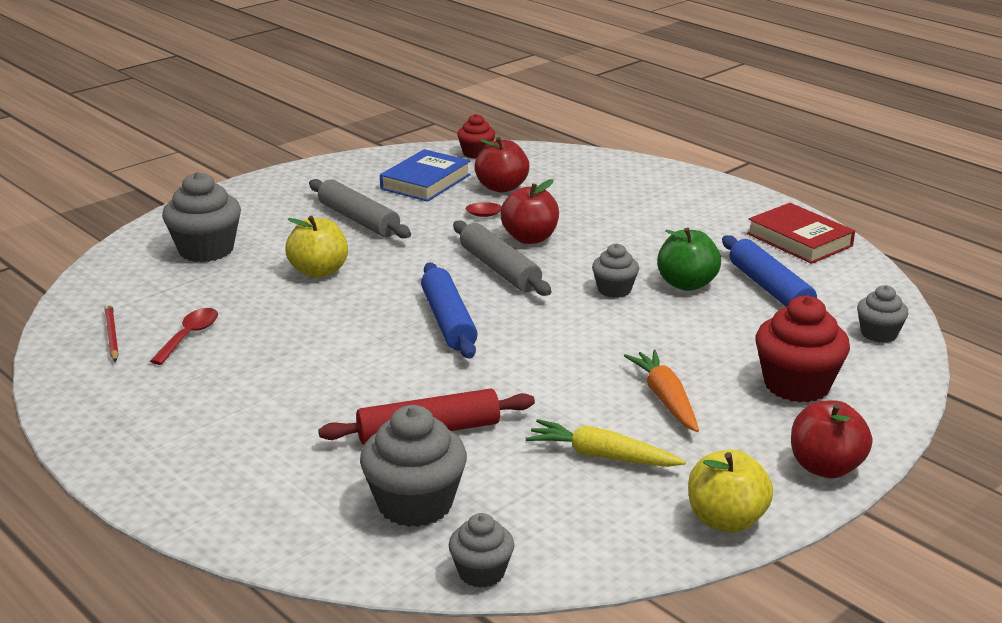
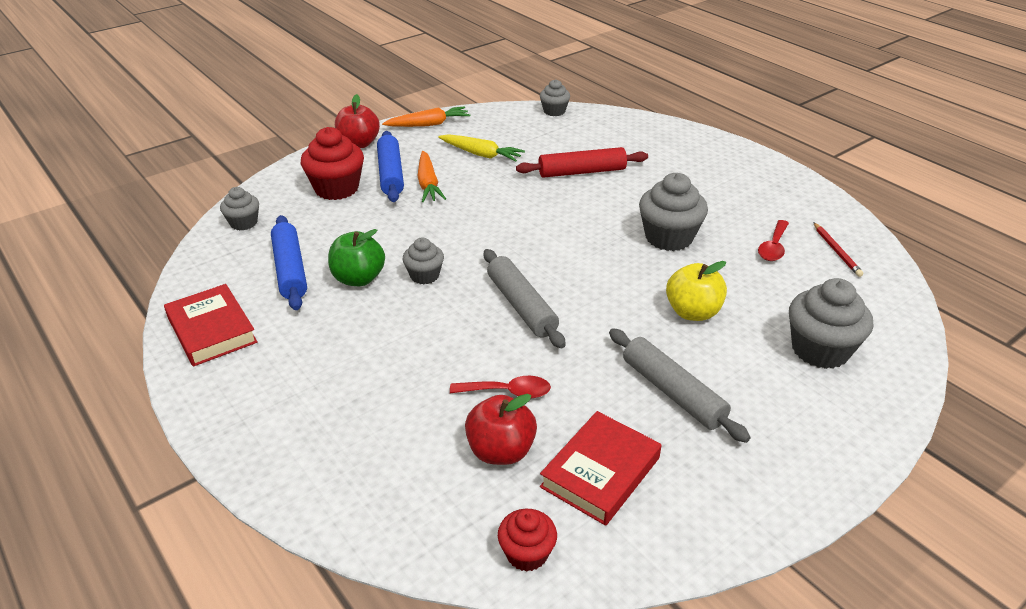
camera: 175 degrees left, 10 degrees up
(415, 504) = (587, 137): grey cupcake -> grey cupcake (668, 237)
(425, 182) = (600, 472): blue book -> red book
(448, 321) = (569, 251): blue rolling pin -> blue rolling pin (390, 174)
(530, 238) = (484, 349): red apple -> none
(726, 520) = (429, 124): yellow apple -> orange carrot

